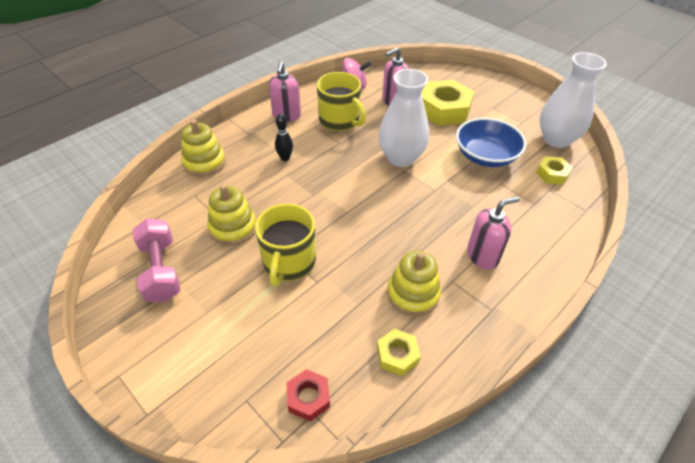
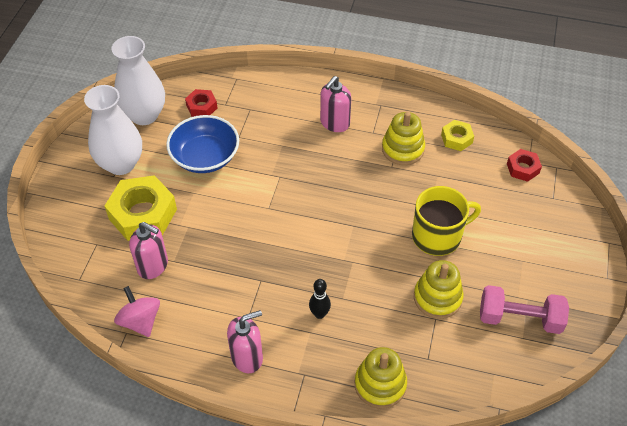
camera: 120 degrees left, 5 degrees up
(161, 270) = (519, 318): pink dumbbell -> pink dumbbell turned 60 degrees clockwise
(340, 120) = (222, 299): yellow mug -> none
(401, 158) = (251, 218): white vase -> white vase (121, 164)
(482, 256) = (334, 123): pink soap dispenser -> pink soap dispenser turned 90 degrees counterclockwise
(552, 174) = (201, 107): yellow nut -> red nut

